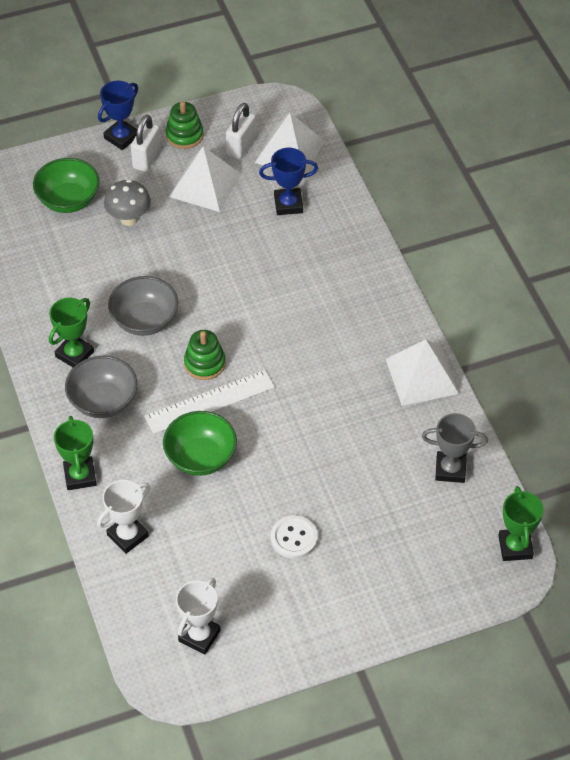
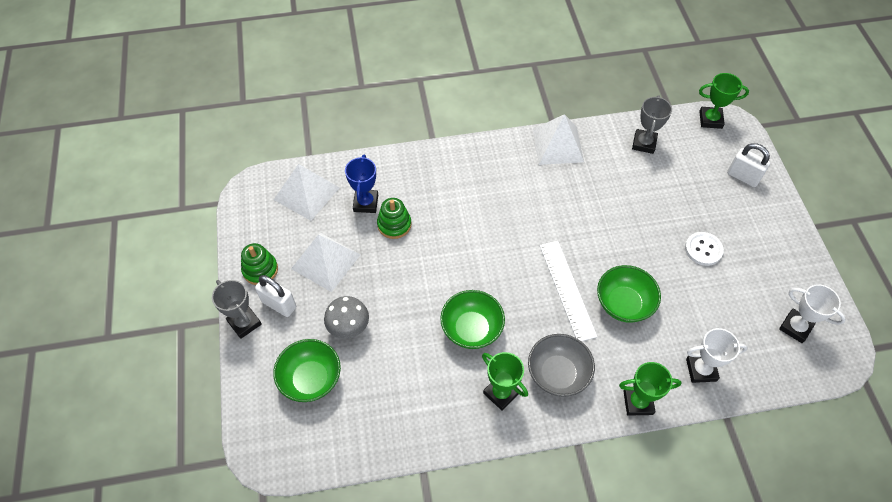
camera: 80 degrees left, 5 degrees up
(121, 137) = (244, 323): blue trophy -> grey trophy
(127, 535) = (701, 370): white trophy -> white trophy turned 60 degrees counterclockwise
(145, 320) = (471, 329): grey bowl -> green bowl
(205, 363) = (526, 288): green stacking toy -> green stacking toy (394, 224)
(241, 147) = (289, 228): white padlock -> white padlock (743, 177)

